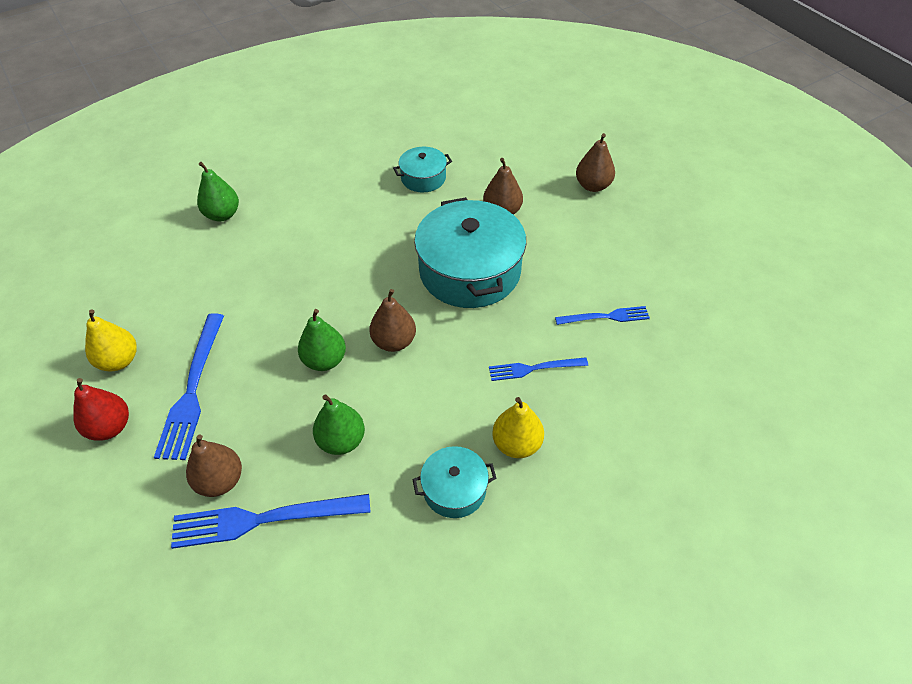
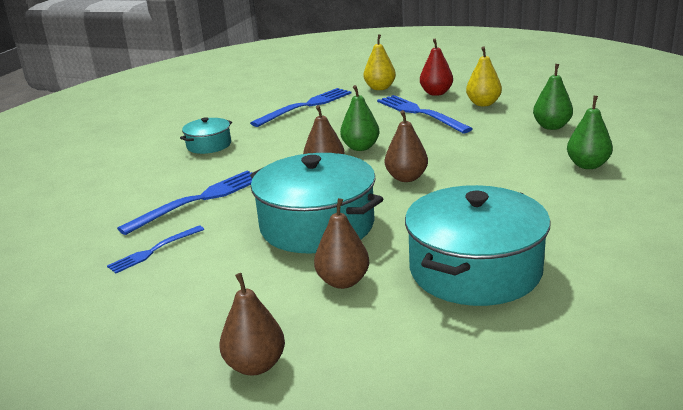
camera: 145 degrees right, 25 degrees down
(220, 481) = (347, 104): brown pear -> brown pear (406, 178)
(341, 441) = (300, 133): green pear -> green pear (551, 126)
(423, 178) = (475, 269): turquoise pot -> turquoise pot, size x2.01
(516, 444) = (182, 170): yellow pear -> yellow pear (380, 88)
(534, 368) = (198, 200): blue fork -> blue fork, size x1.72

